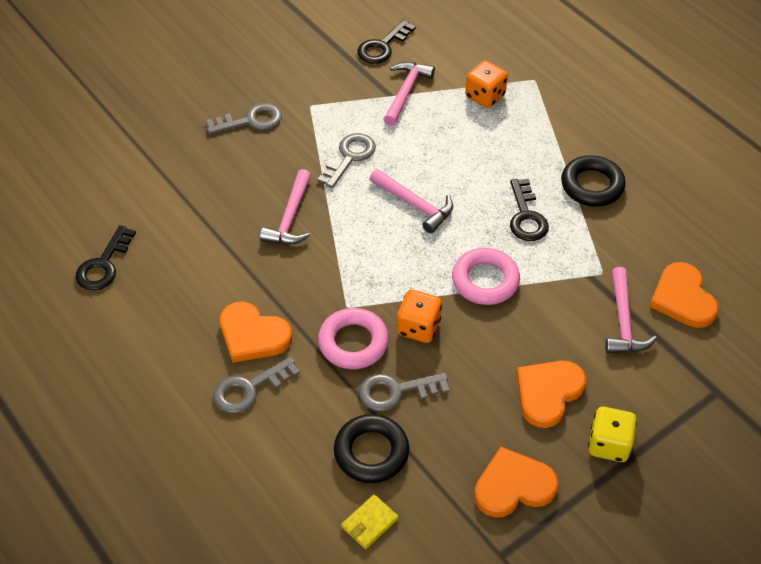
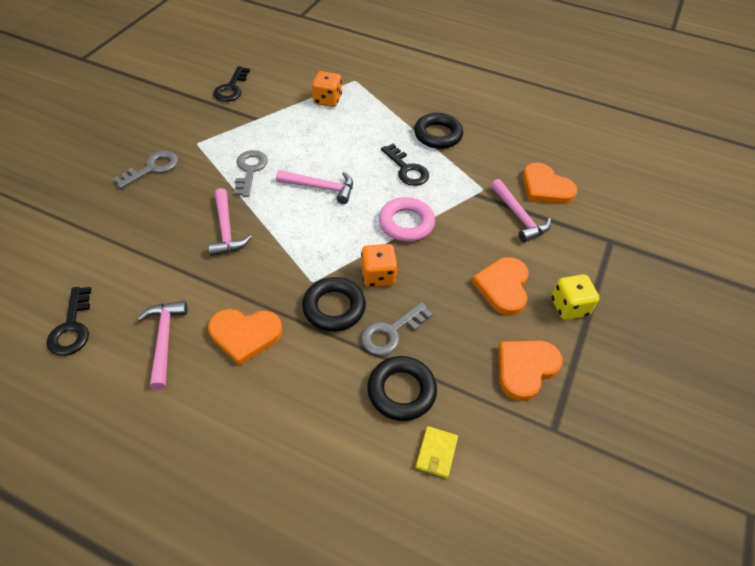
camera: 30 degrees left, 0 degrees up
(249, 389) = (266, 382): grey key -> none
(353, 343) = (334, 308): pink ring -> black ring
(406, 92) = (267, 113): pink hammer -> pink hammer (164, 340)

